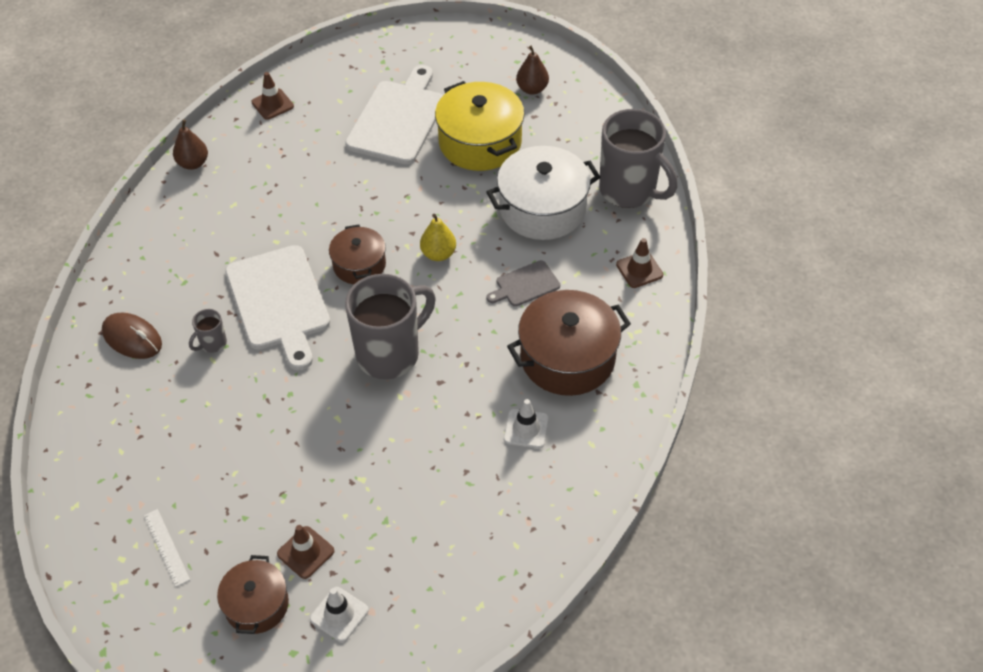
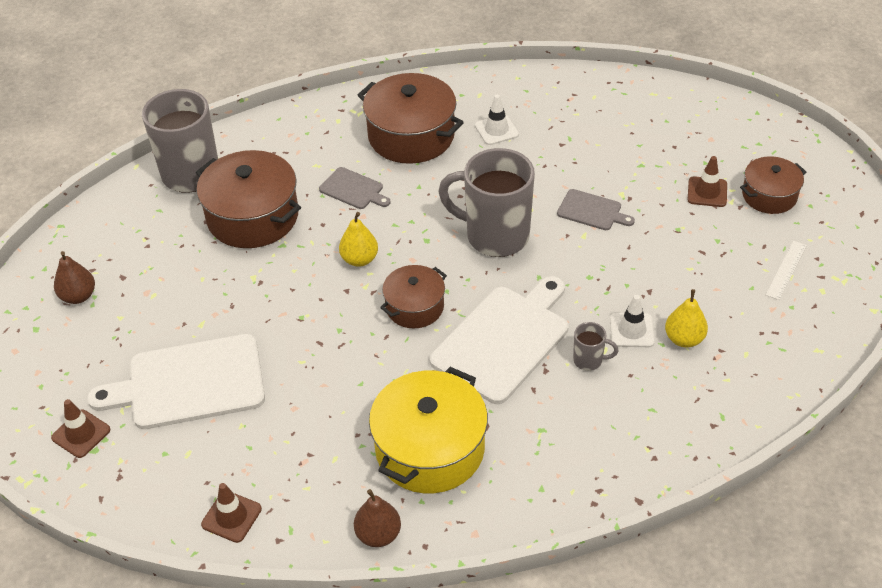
camera: 120 degrees left, 5 degrees down
(132, 338) = (637, 426): brown mouse -> none
(173, 418) = (684, 339): none -> yellow pear
(339, 614) = (730, 152): white traffic cone -> white traffic cone (631, 330)
(360, 441) = (592, 211): none -> grey cutting board
(480, 142) = (187, 299): yellow pot -> yellow pot (430, 449)
(542, 208) = (253, 217): white pot -> brown pot
(639, 270) = (286, 132): brown traffic cone -> brown traffic cone (81, 434)

